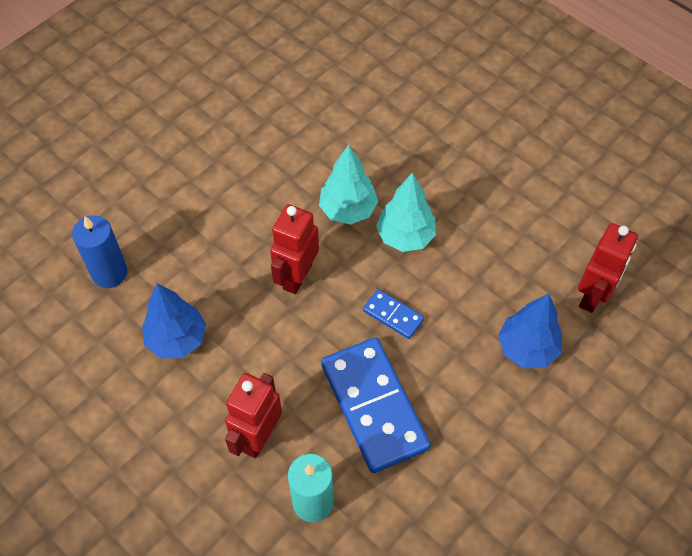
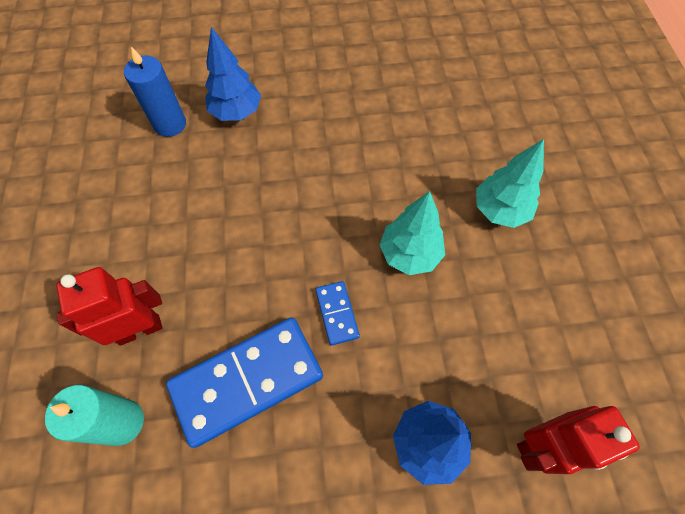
camera: 40 degrees right, 5 degrees up
(177, 339) = (163, 205): blue tree -> blue tree (236, 112)
(297, 277) = (292, 222): red robot -> none
(348, 210) = (382, 198): turquoise tree -> turquoise tree (500, 210)
(373, 406) = (247, 380): blue domino -> blue domino turned 45 degrees clockwise

